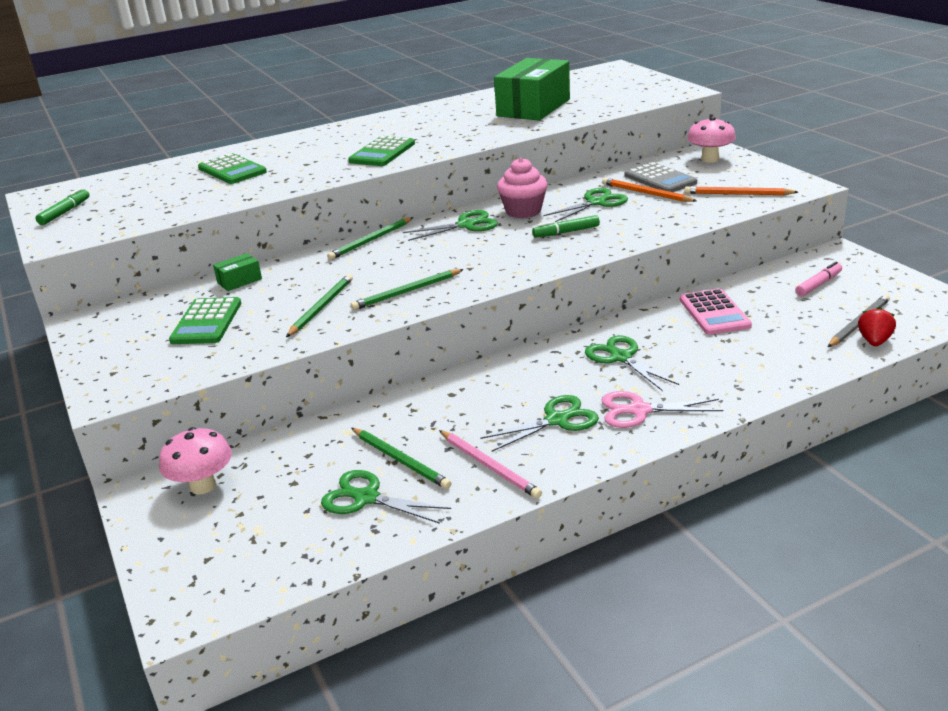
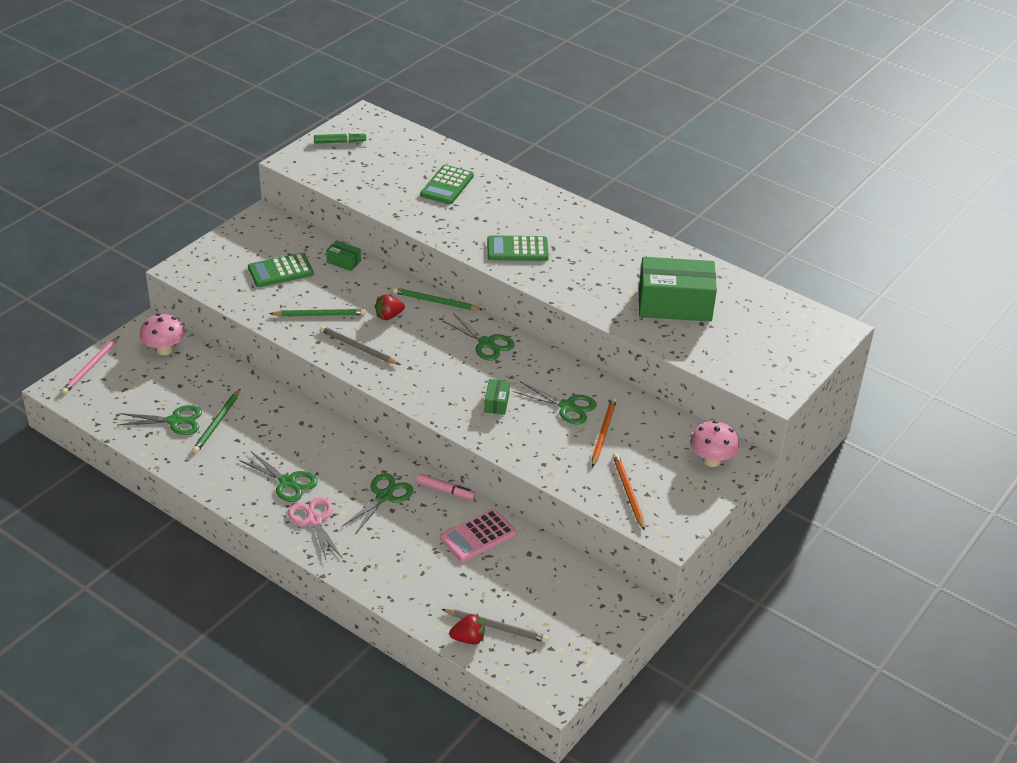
camera: 60 degrees right, 10 degrees up
(366, 498) = (175, 421): green scissors -> green scissors turned 90 degrees clockwise
(368, 268) = (389, 316): none -> red strawberry
(407, 292) = (358, 347): green pencil -> grey pencil
(489, 466) = (224, 464): pink pencil -> pink pencil (90, 367)
(523, 211) = (529, 368): pink cupcake -> none
(566, 232) = (496, 403): green marker -> green box
(660, 179) = (641, 436): grey calculator -> none
(818, 284) = (560, 595): pink marker -> pink marker (445, 491)

